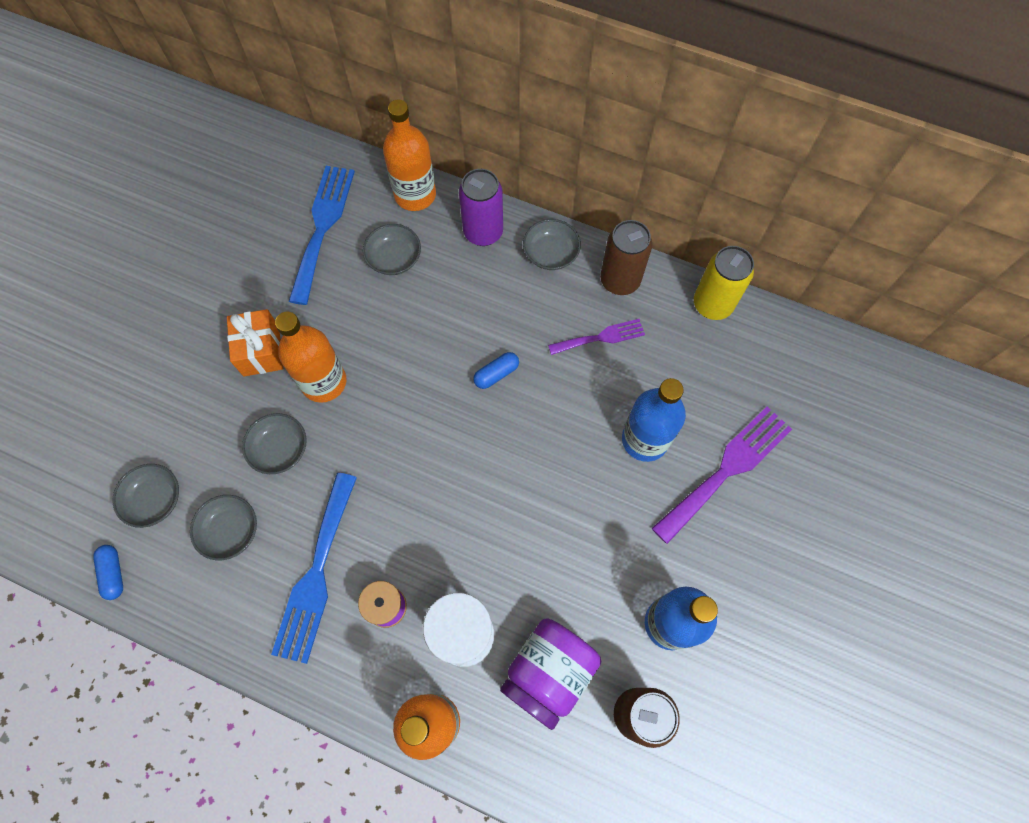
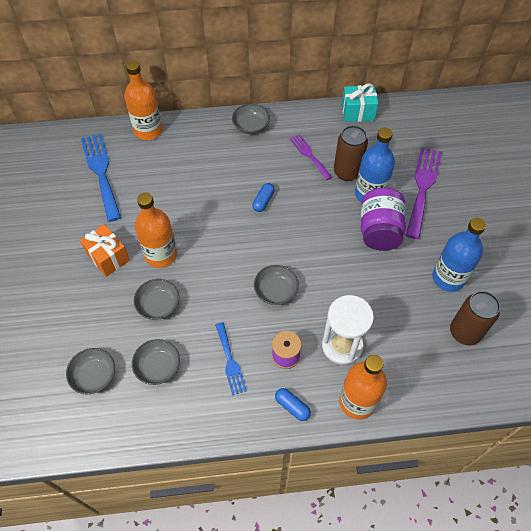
camera: 30 degrees left, 10 degrees down
(113, 573) = (95, 433): blue capsule -> blue capsule (292, 406)
(316, 574) = (230, 361): blue fork -> blue fork, size x0.58
(394, 258) = (159, 169): grey bowl -> grey bowl (276, 291)
(483, 232) = (203, 132): purple can -> none
(549, 673) = (403, 338): purple jar -> purple jar (379, 231)
(601, 337) = (309, 155): purple fork -> purple fork turned 75 degrees counterclockwise
(620, 280) = (299, 122): brown can -> brown can (347, 172)
(712, 305) = (358, 112): yellow can -> turquoise gift

